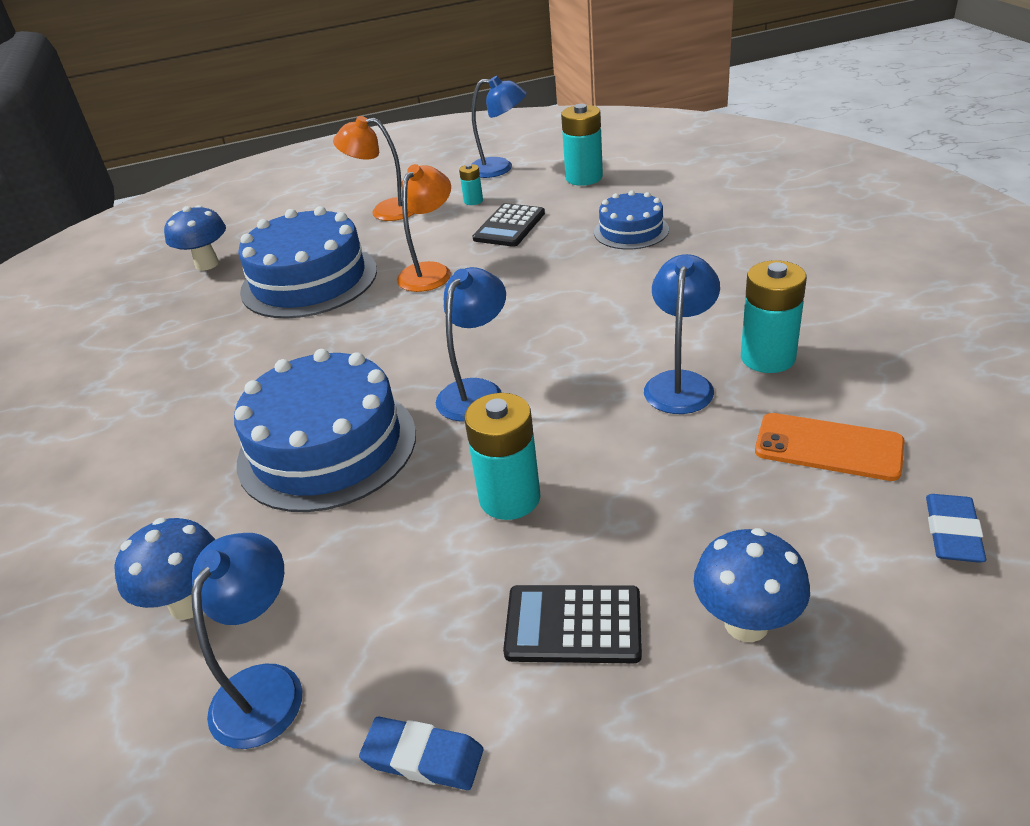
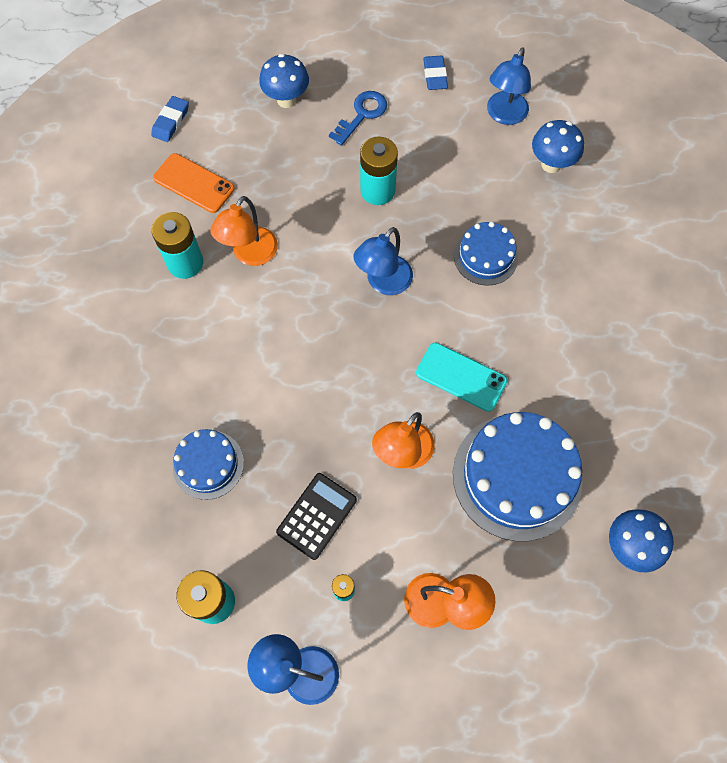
camera: 175 degrees left, 30 degrees up
(327, 447) = (485, 256): blue cake -> blue cake, size x0.55
(366, 331) = (461, 377): none -> turquoise phone
(423, 757) = (435, 75): blue eraser -> blue eraser turned 60 degrees clockwise
(573, 625) = (362, 115): black calculator -> blue key
(680, 383) = (250, 254): blue lamp -> orange lamp

